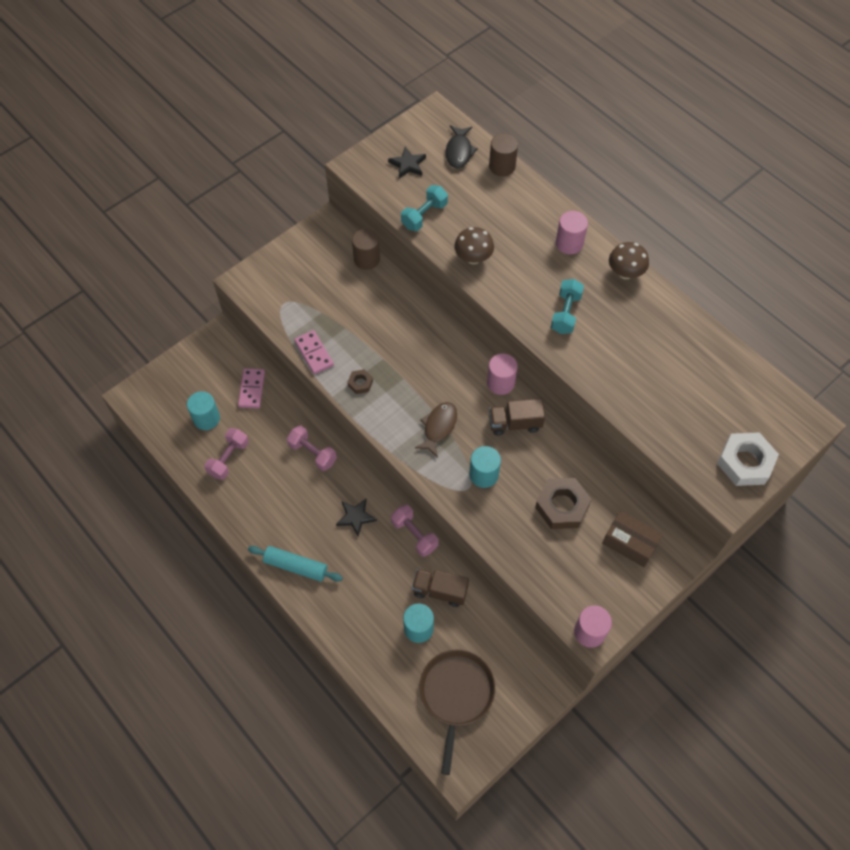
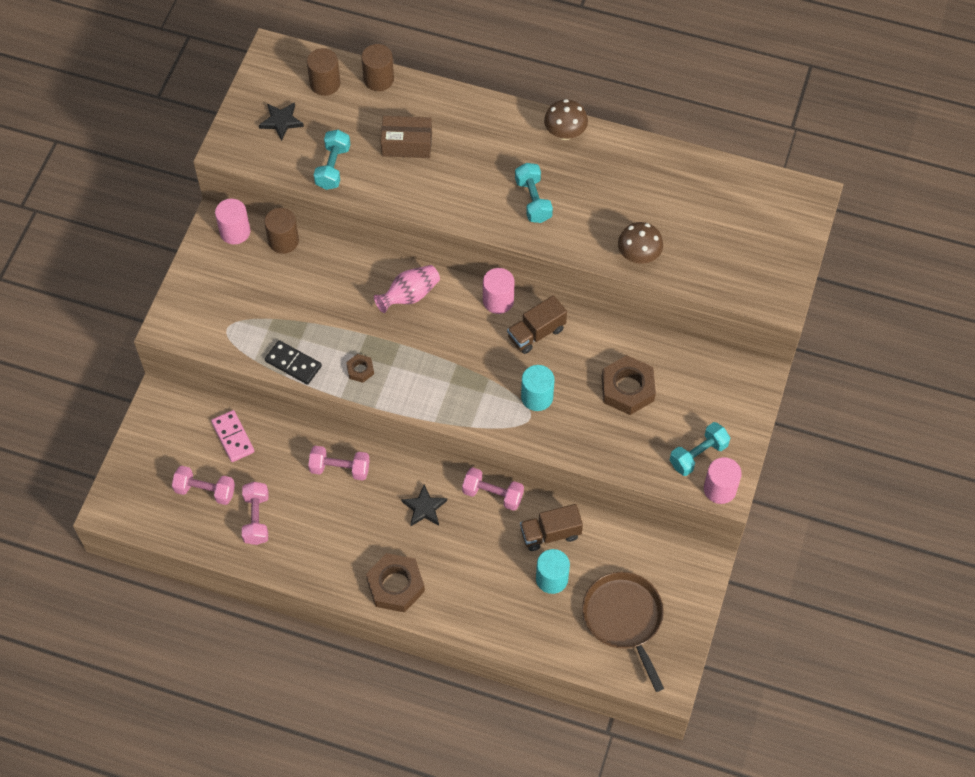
camera: 30 degrees left, 0 degrees up
(206, 418) = (205, 491): turquoise cylinder -> pink dumbbell
(296, 566) = (395, 585): turquoise rolling pin -> brown nut
(314, 353) = (293, 364): pink domino -> black domino
(434, 345) = (409, 295): none -> pink vase
(438, 427) = (465, 374): brown fish -> none
(459, 151) = (325, 83): black fish -> brown cylinder
(473, 258) = (410, 188): brown mushroom -> brown mushroom (638, 255)
(569, 243) = (494, 128): pink cylinder -> pink cylinder (235, 232)
(588, 593) = (698, 455): none -> turquoise dumbbell
(630, 543) = (708, 391): brown box -> brown box (407, 144)
(745, 462) = (776, 261): white nut -> none

